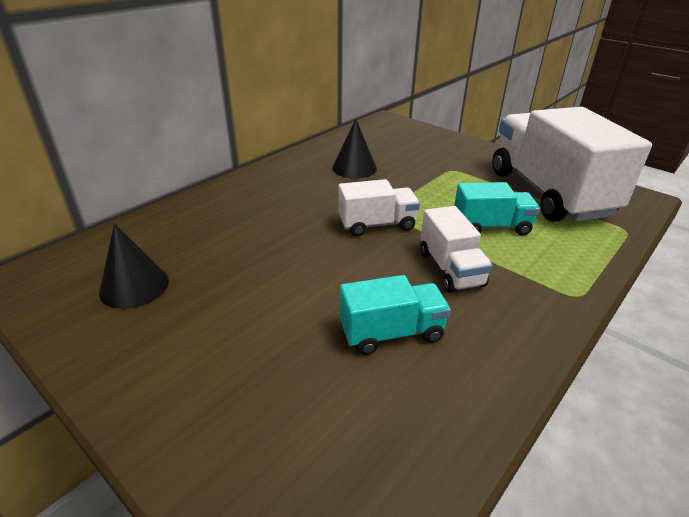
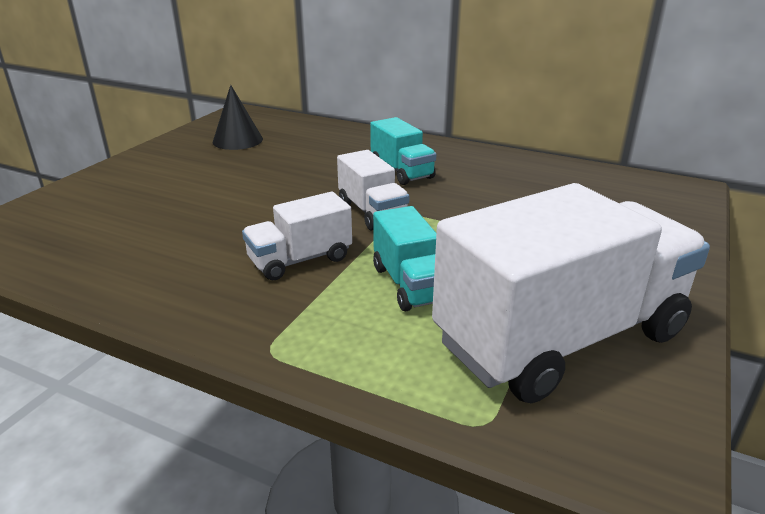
camera: 75 degrees right, 5 degrees down
(354, 168) = (499, 186): black cone -> none
(391, 333) = (191, 237): turquoise truck -> turquoise truck (402, 171)

